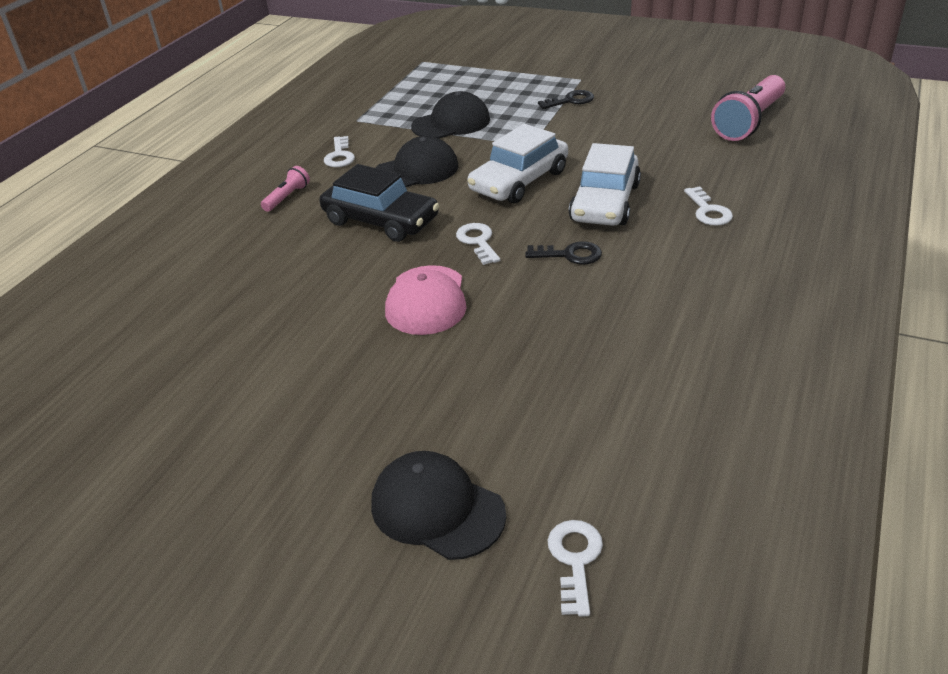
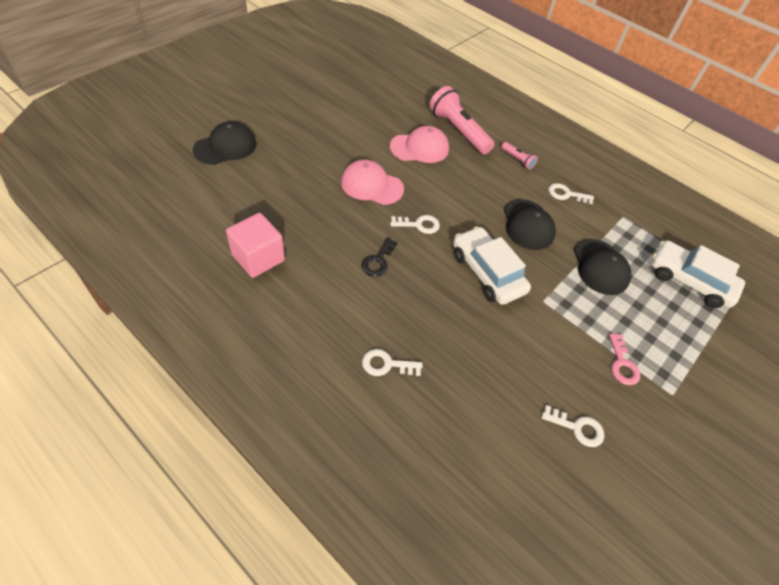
camera: 100 degrees right, 15 degrees up
(305, 281) = (419, 148): none -> pink cap
(381, 220) = (468, 191): black car -> none
(571, 101) = (622, 364): black key -> pink key
(575, 559) = (166, 174): white key -> white key (577, 428)
(605, 202) = (432, 307): white car -> white car (689, 280)
(659, 354) = (258, 258): none -> pink cube
(748, 122) = (526, 493): pink flashlight -> pink flashlight (458, 131)

